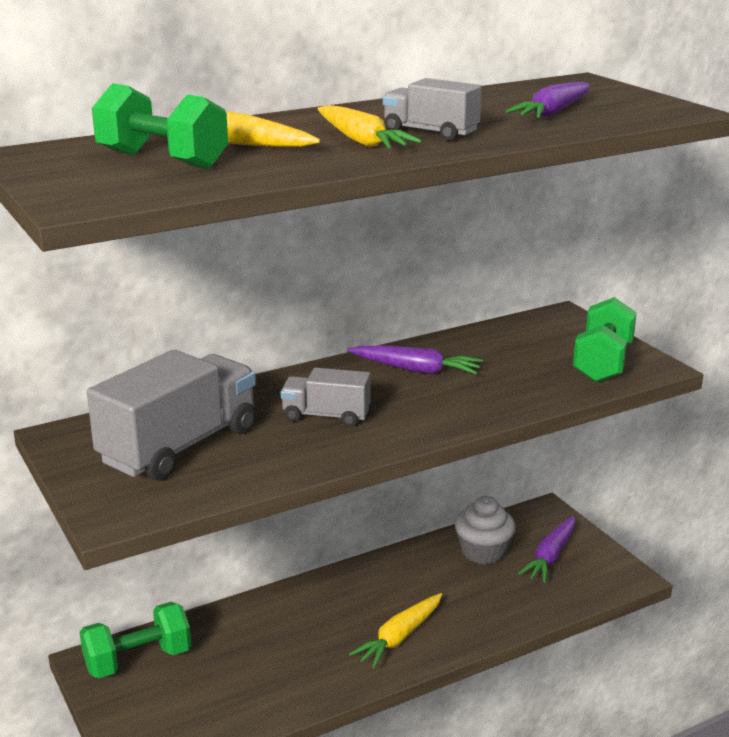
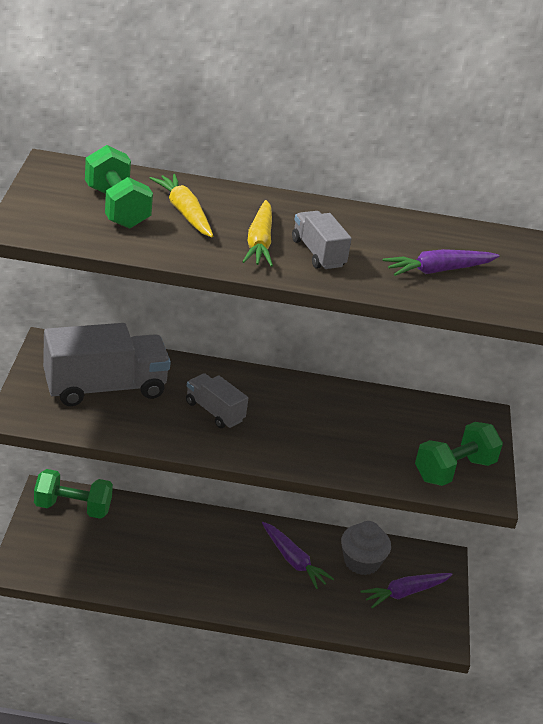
camera: 30 degrees right, 10 degrees up
(399, 637) = (238, 587): yellow carrot -> none
(416, 370) = (316, 407): purple carrot -> purple carrot (293, 561)

